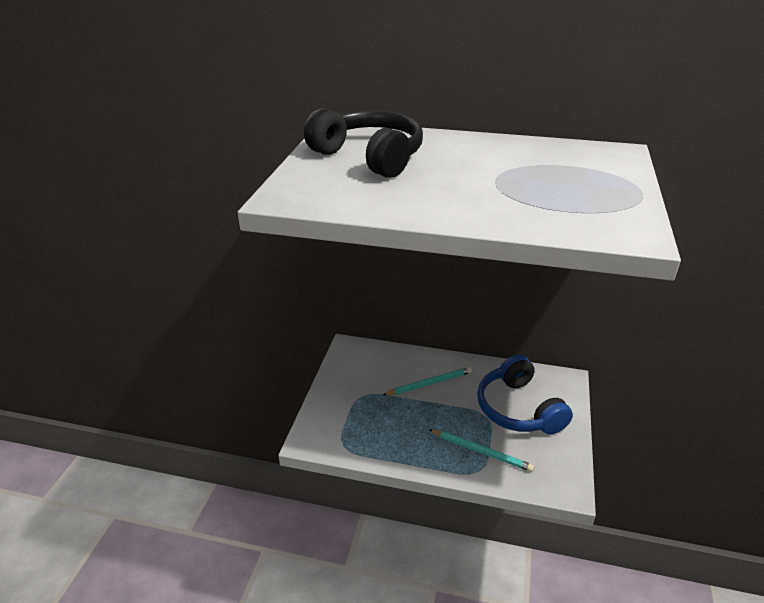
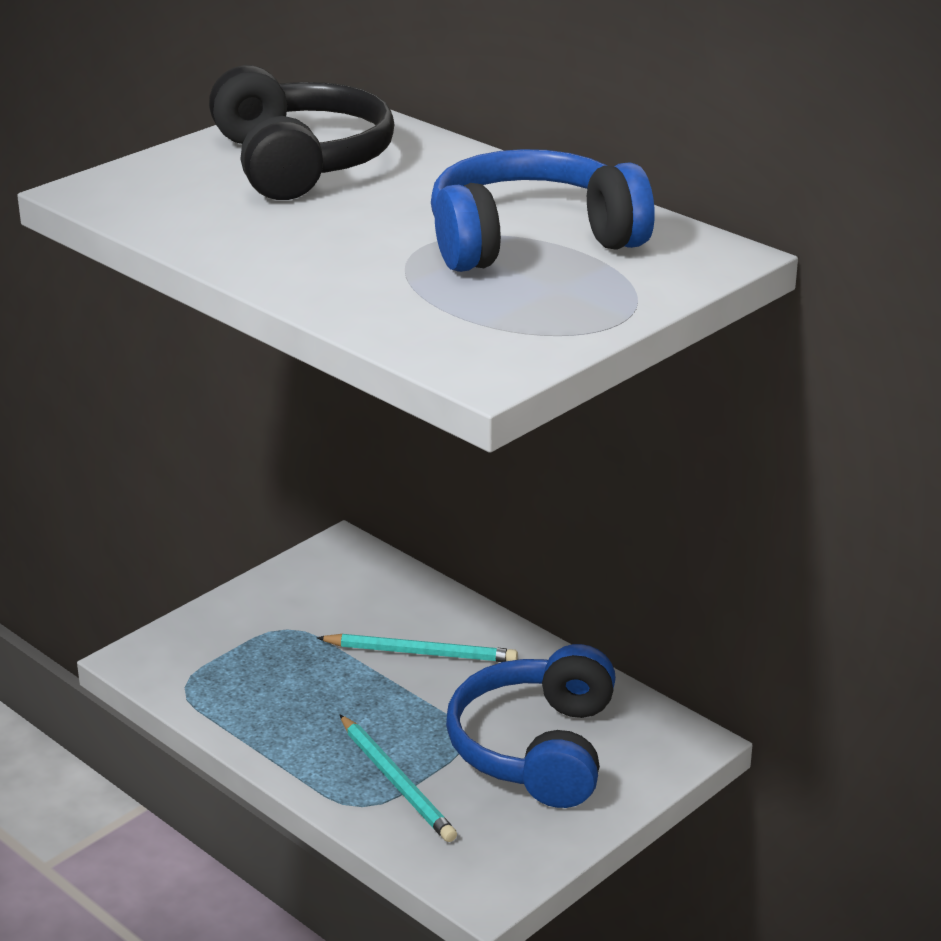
camera: 30 degrees right, 5 degrees down
(537, 165) = (531, 240): none -> blue headphones

